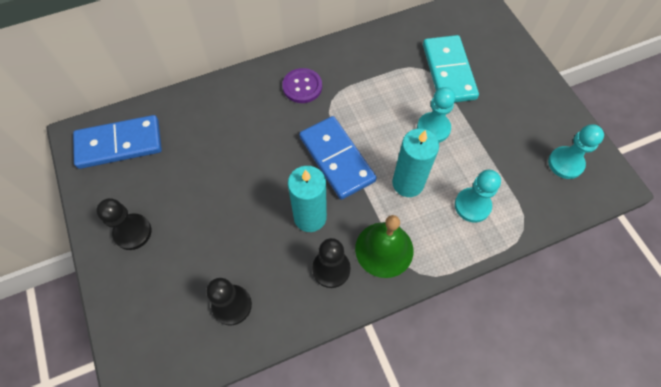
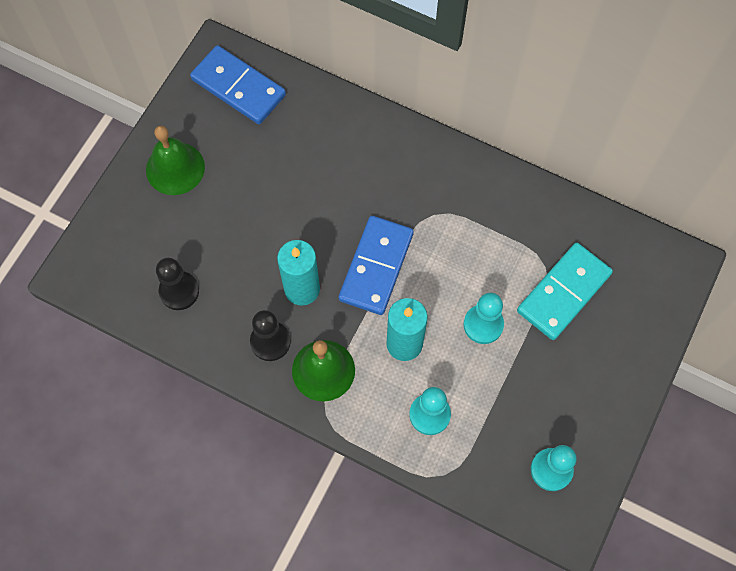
camera: 50 degrees right, 5 degrees up
(132, 232) = (175, 168): black pawn -> green bell
(302, 86) = (425, 179): purple button -> none

